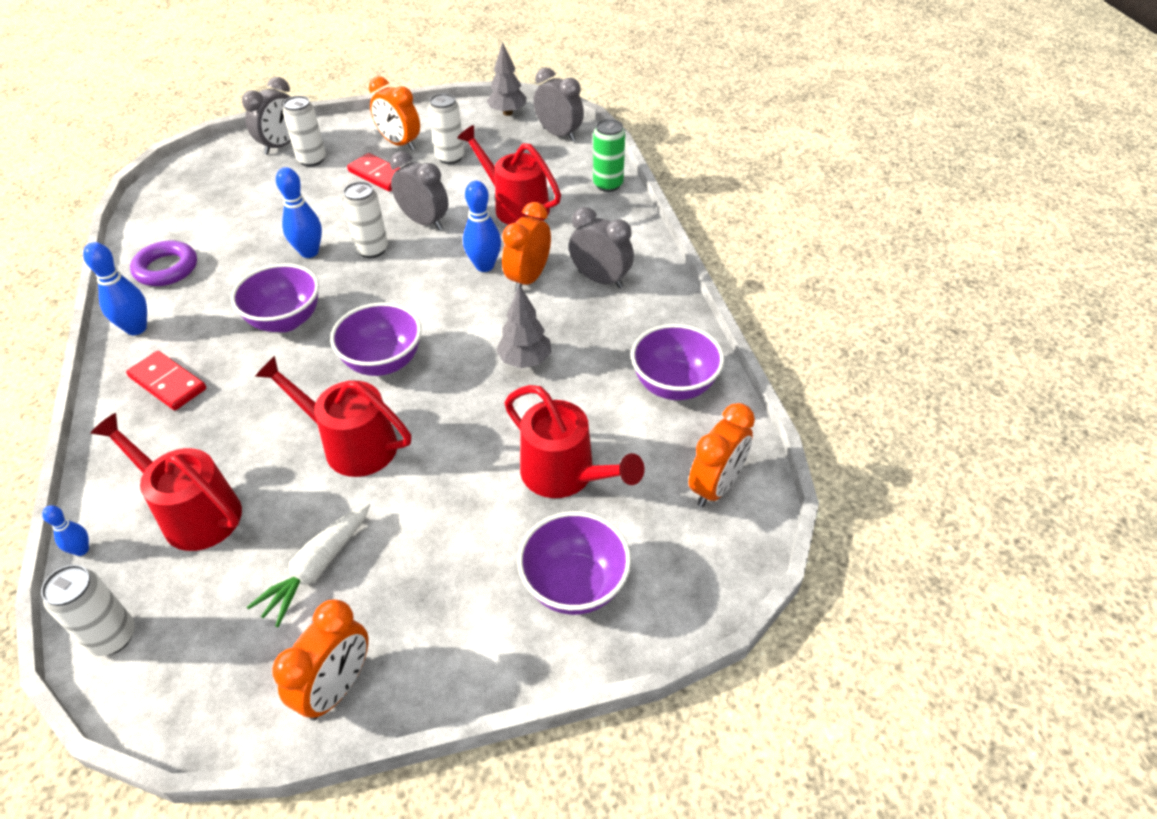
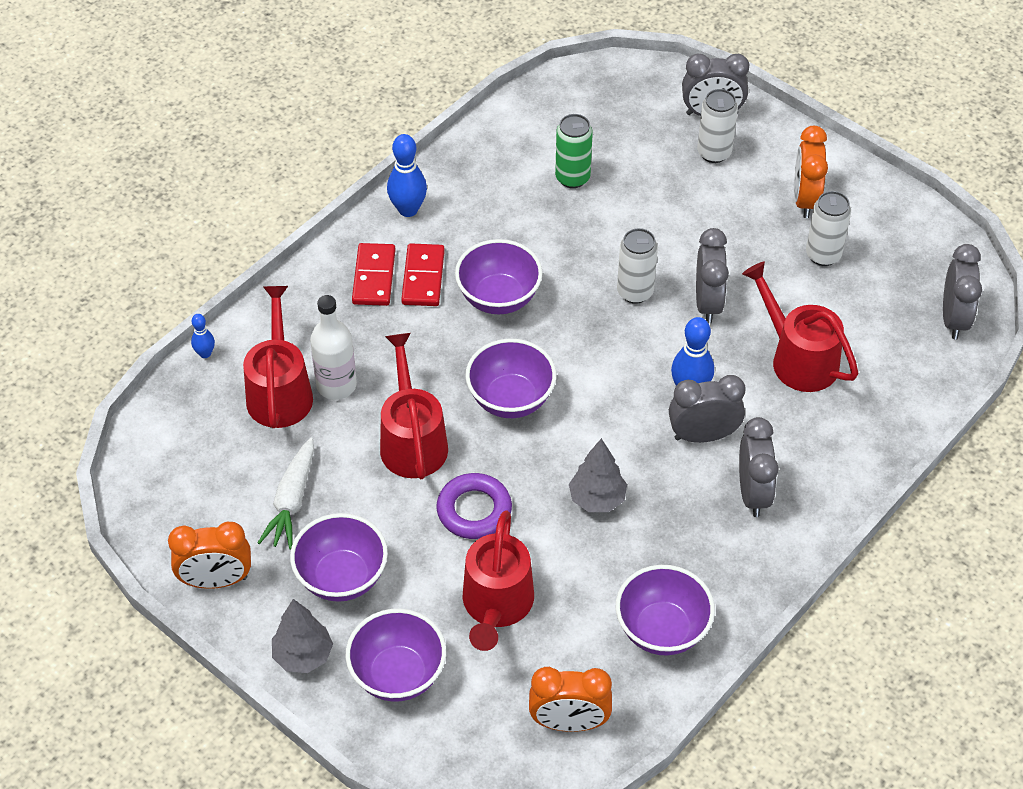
camera: 55 degrees right, 5 degrees up
(112, 637) = (161, 427): white can -> none
(166, 269) = (485, 171): purple ring -> purple ring (474, 510)
(238, 466) = (336, 385): none -> white bottle
(309, 252) = (591, 250): blue bowling pin -> none
(317, 569) = (292, 501): white carrot -> white carrot turned 75 degrees counterclockwise
(379, 175) = (742, 220): red domino -> red domino (423, 277)
(435, 573) = (342, 577): none -> purple bowl
(508, 113) = (948, 250): grey tree -> grey tree (303, 656)
(515, 206) = (797, 358): red watering can -> red watering can turned 45 degrees counterclockwise
(528, 279) = (703, 435): orange clock -> grey clock
(608, 185) = (907, 413): green can -> green can (572, 178)

